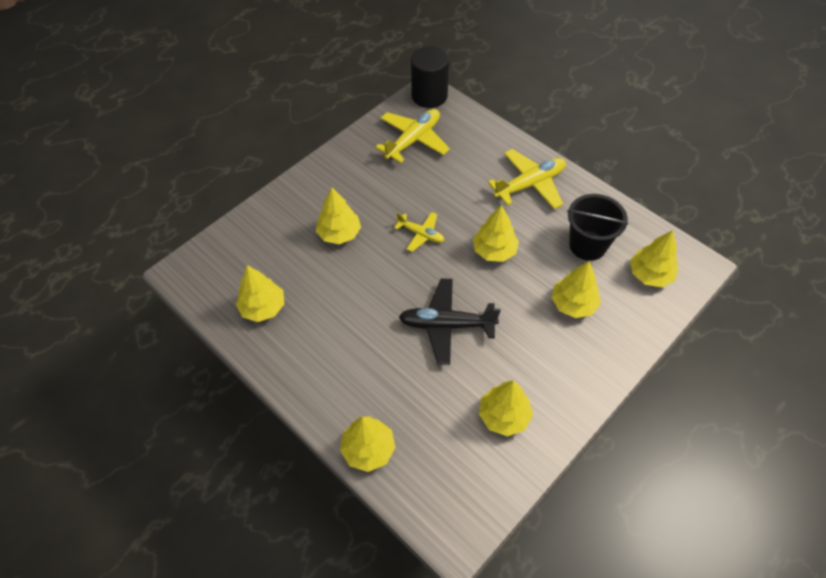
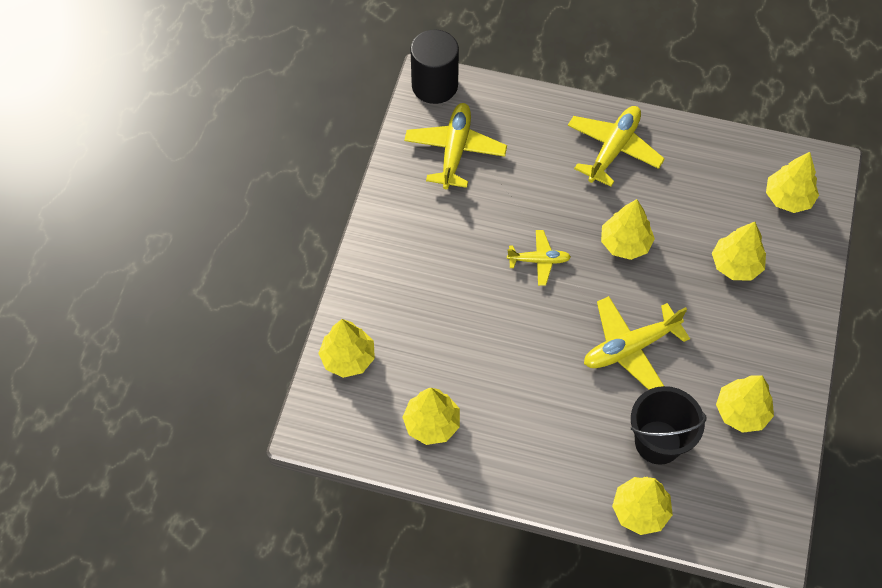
camera: 30 degrees left, 5 degrees up
(339, 233) = (452, 301): yellow tree -> yellow tree (348, 358)
(446, 325) = (630, 348): black plane -> yellow plane
(587, 245) = (712, 193): black bucket -> black bucket (658, 442)

